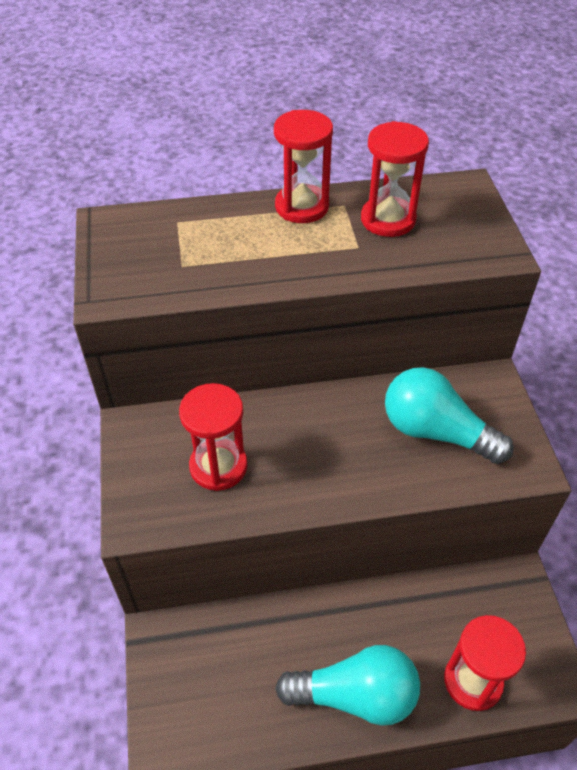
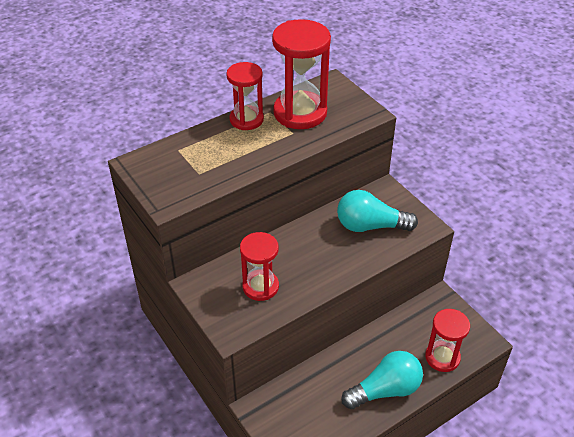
camera: 25 degrees left, 5 degrees down
(388, 219) = (300, 113): red hourglass -> red hourglass, size x1.59

